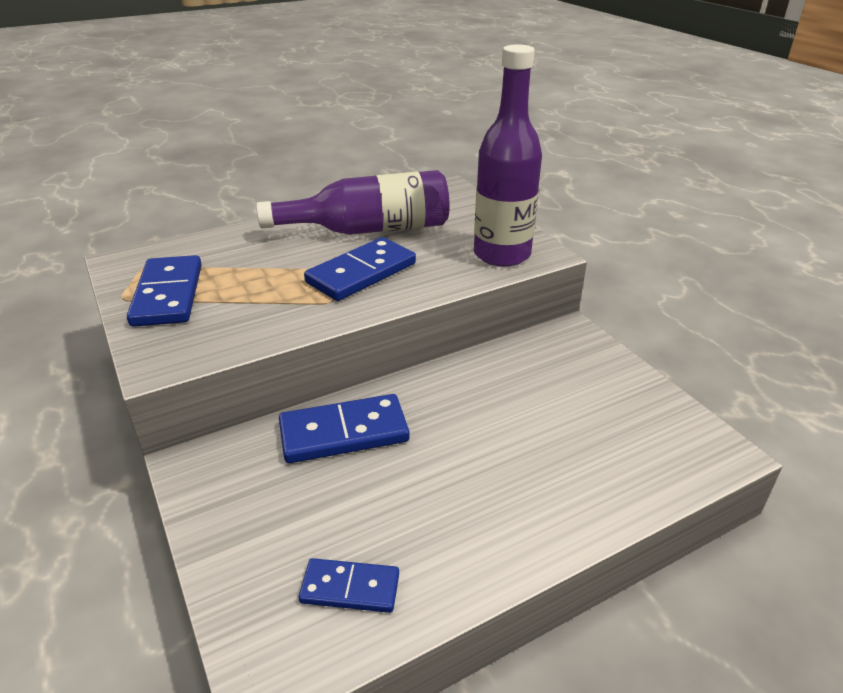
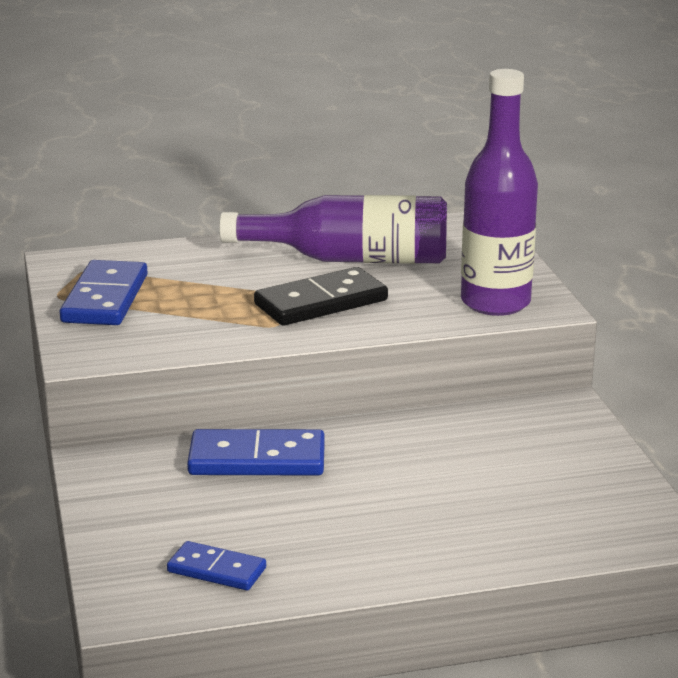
camera: 15 degrees right, 10 degrees down
(361, 273) = (321, 302): blue domino -> black domino

